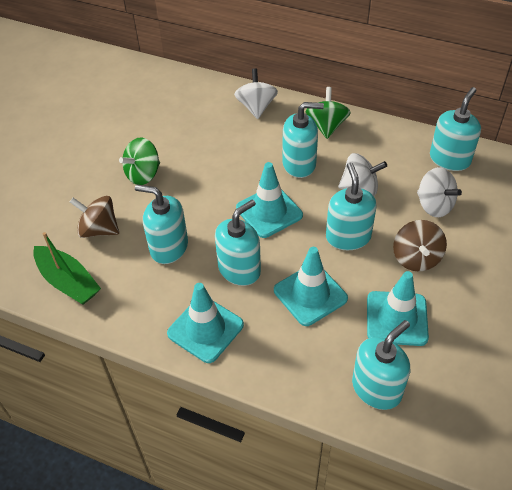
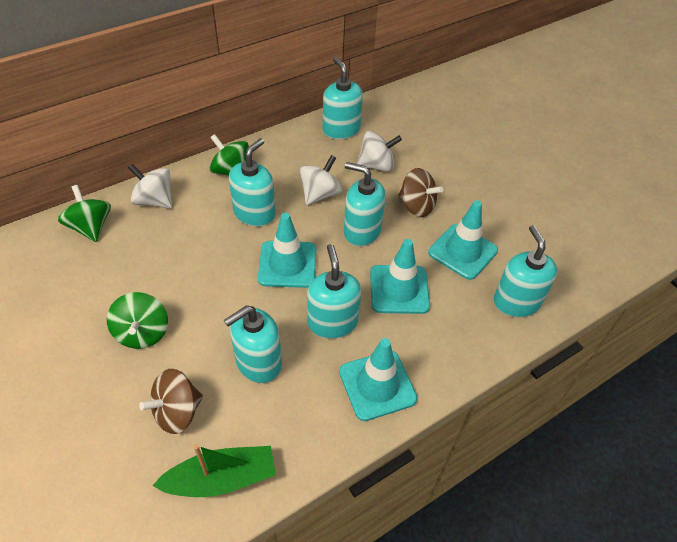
camera: 60 degrees left, 0 degrees up
(203, 94) = (91, 227): none -> green spinning top

